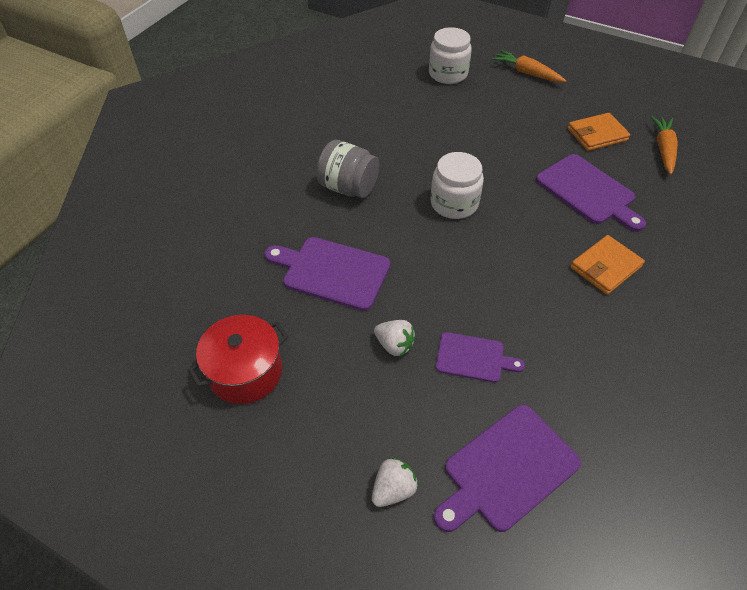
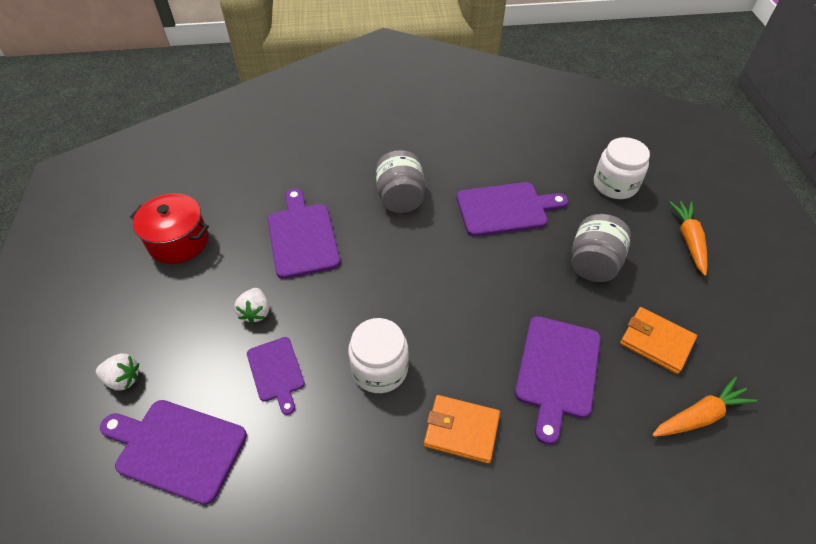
camera: 55 degrees right, 0 degrees up
(419, 137) = (505, 209): none -> purple cutting board
(454, 203) = (444, 273): white jar -> white jar (379, 369)
(510, 124) = (593, 263): none -> grey jar

